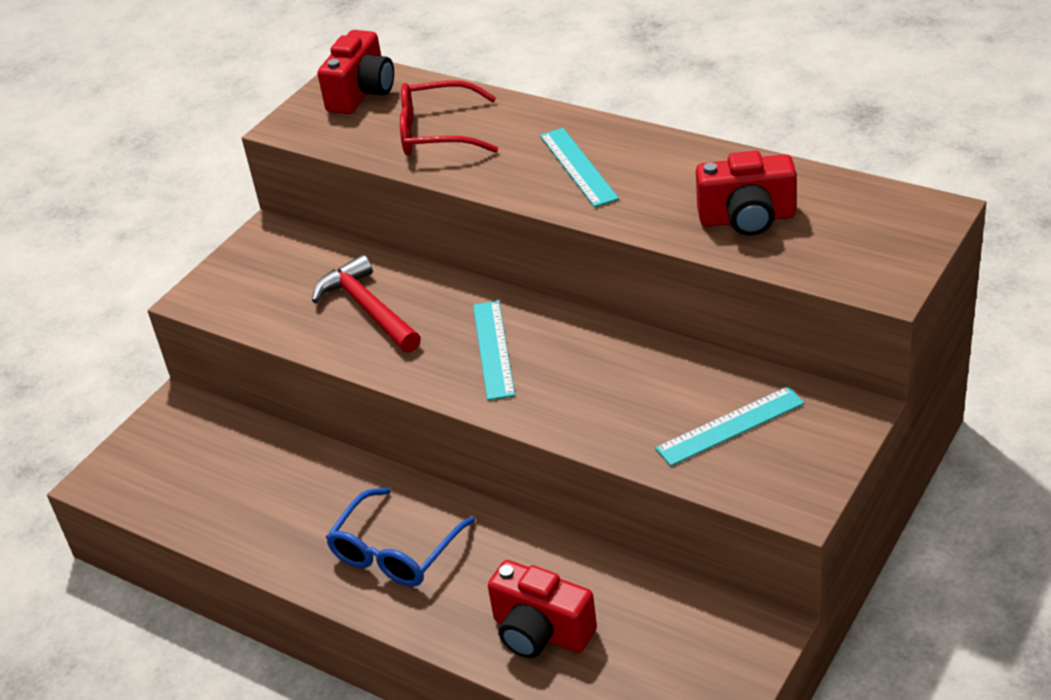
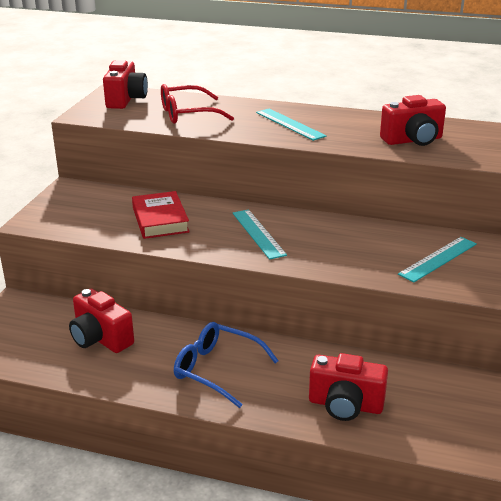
camera: 20 degrees left, 10 degrees down
(264, 481) = (100, 338): none -> red camera
(368, 309) = (160, 220): red hammer -> red book
(395, 551) = (217, 370): blue glasses -> blue glasses turned 105 degrees clockwise

